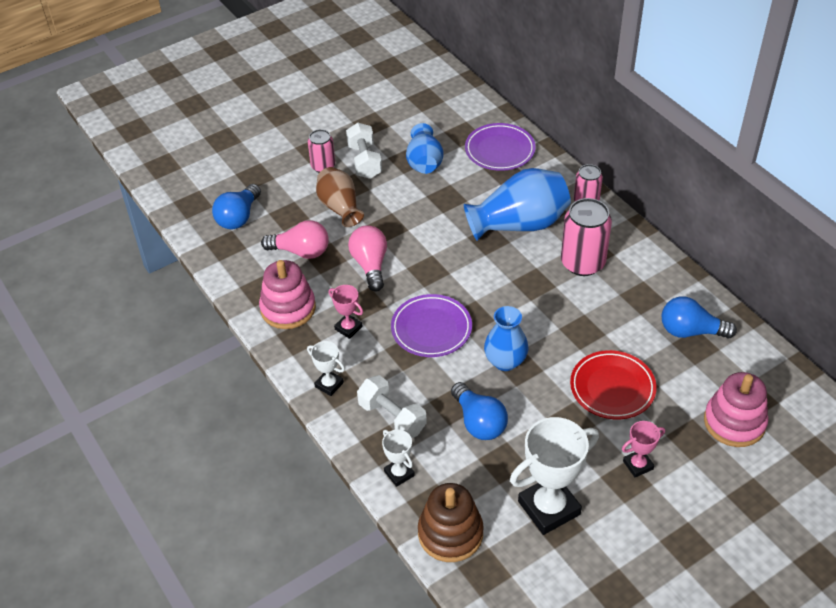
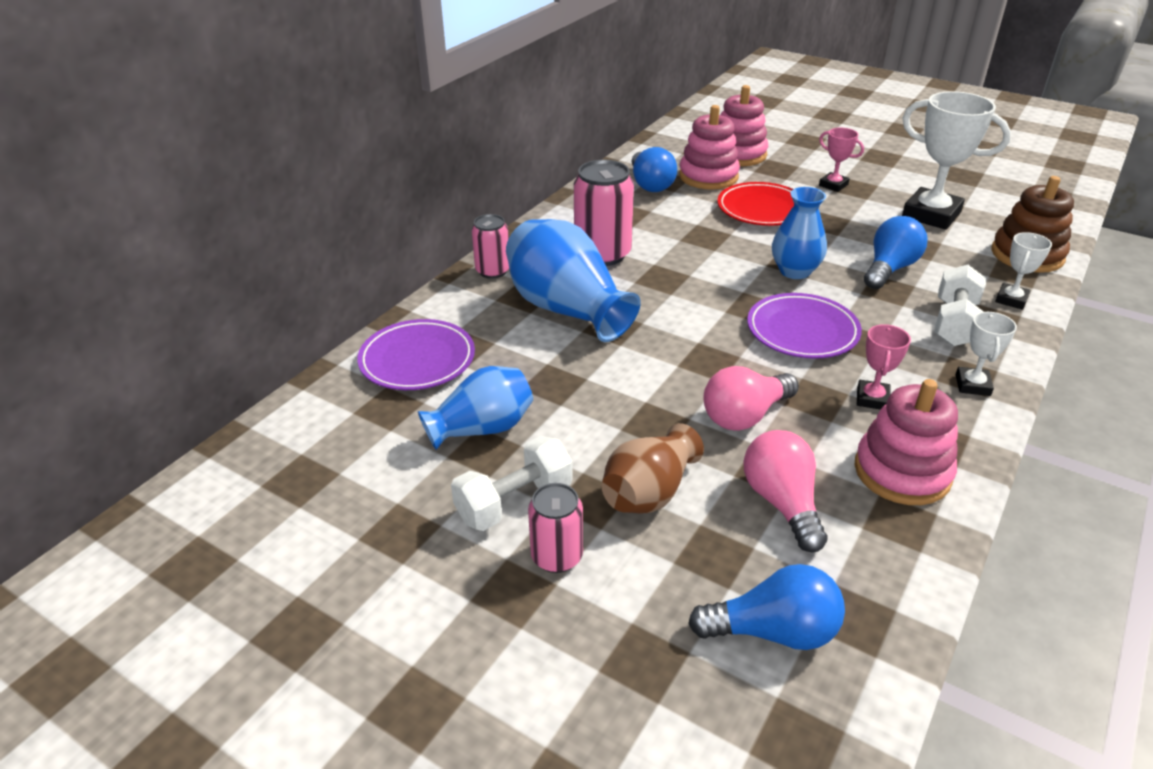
camera: 115 degrees left, 10 degrees down
(692, 378) = (708, 176): none -> pink stacking toy

